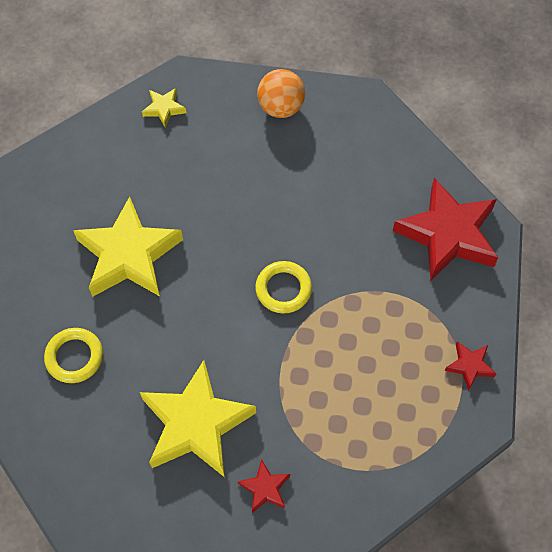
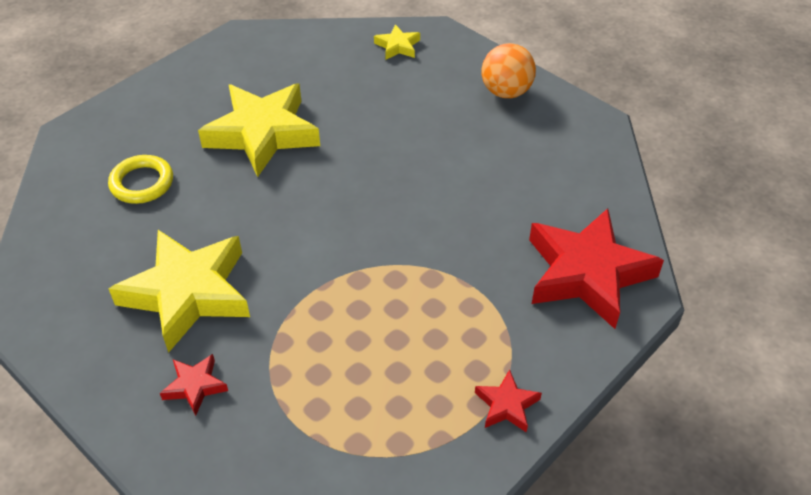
camera: 35 degrees right, 15 degrees down
(283, 289) = (374, 231): yellow ring -> none

